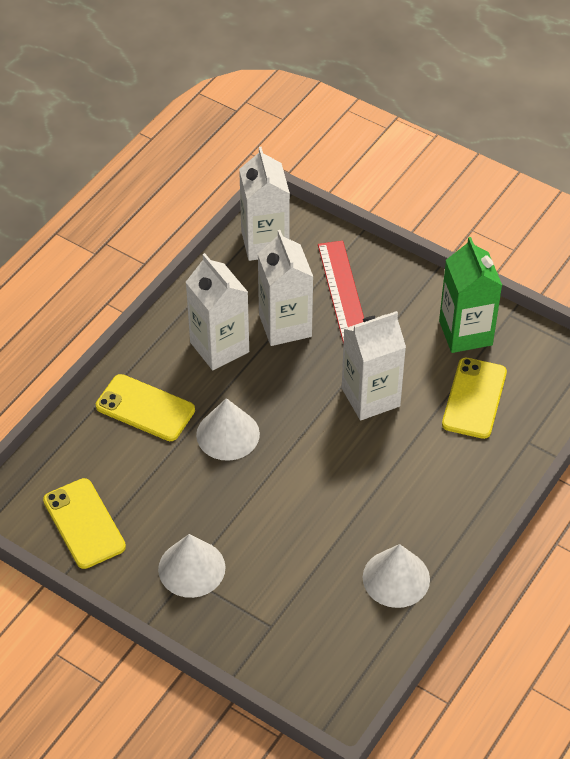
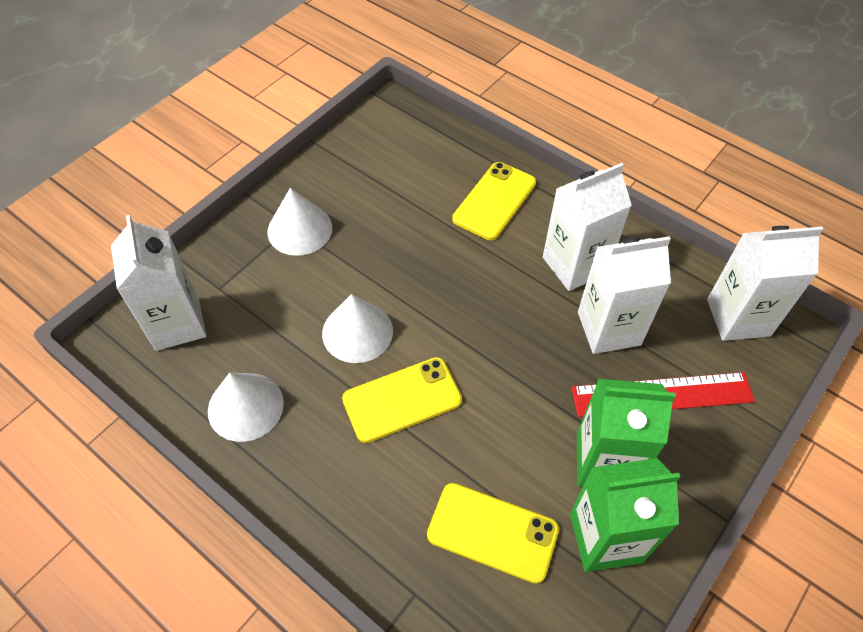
camera: 95 degrees right, 5 degrees up
(84, 523) = (365, 155): yellow phone -> yellow phone (402, 400)
(228, 434) = (456, 266): white cone -> white cone (357, 332)
(370, 397) = (499, 408): white carton -> white carton (177, 323)
(406, 331) = (604, 461): none -> green carton

